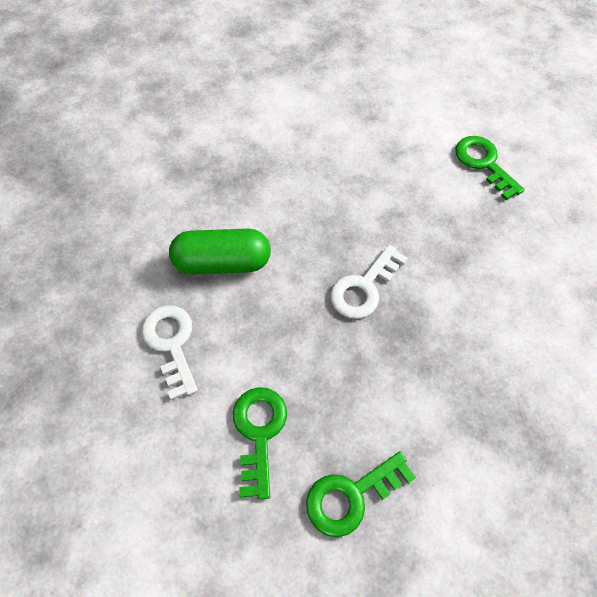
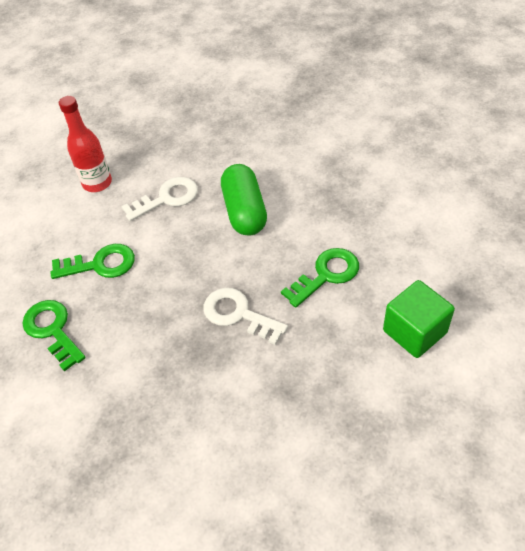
camera: 85 degrees right, 10 degrees down
(107, 433) = (97, 183): none -> red bottle
(406, 155) = (414, 332): none -> green cube
(484, 163) = (431, 412): green key -> green key (326, 275)

